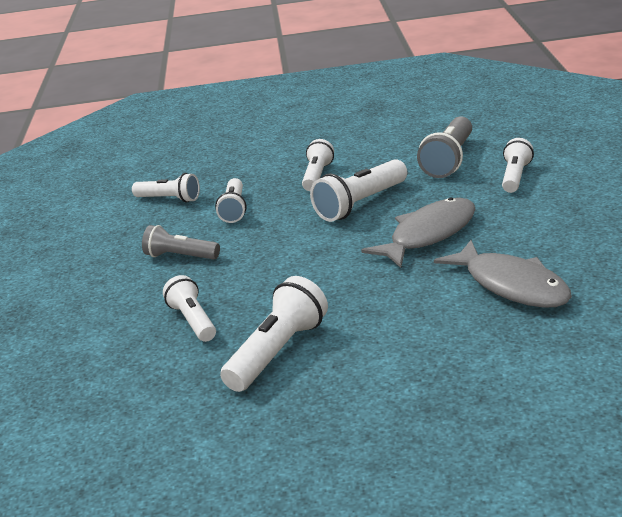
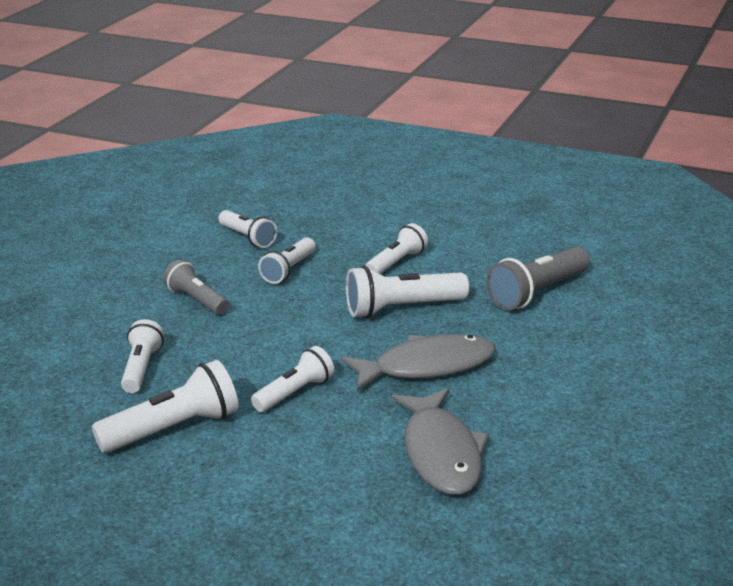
camera: 25 degrees right, 0 degrees up
(515, 177) = (580, 336): white flashlight -> white flashlight (295, 393)

